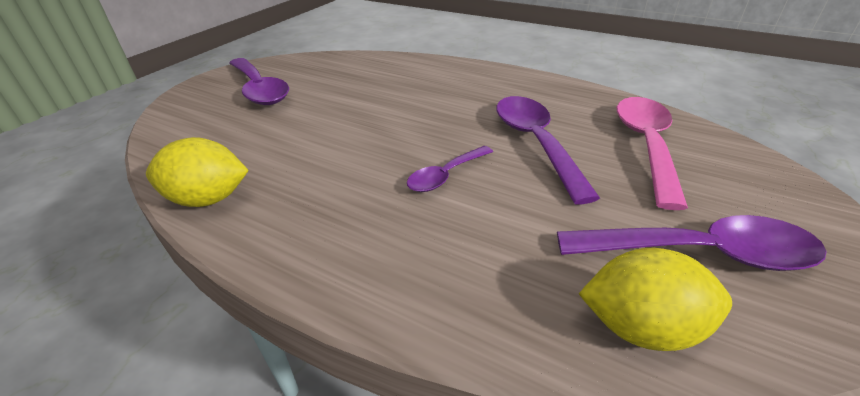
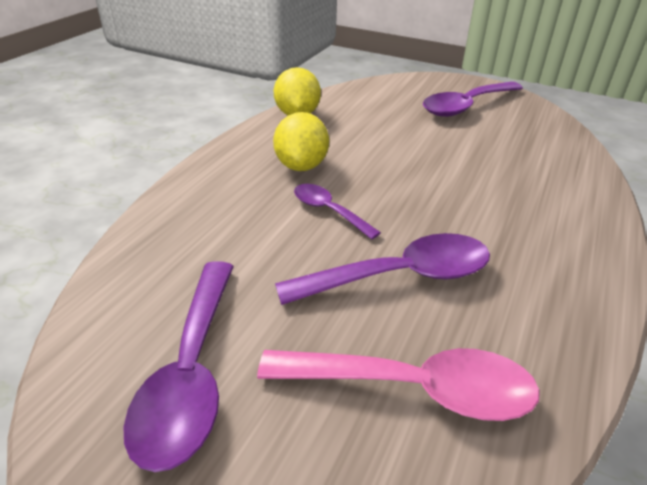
camera: 85 degrees right, 0 degrees up
(641, 327) = (122, 304): yellow lemon -> yellow lemon (301, 165)

